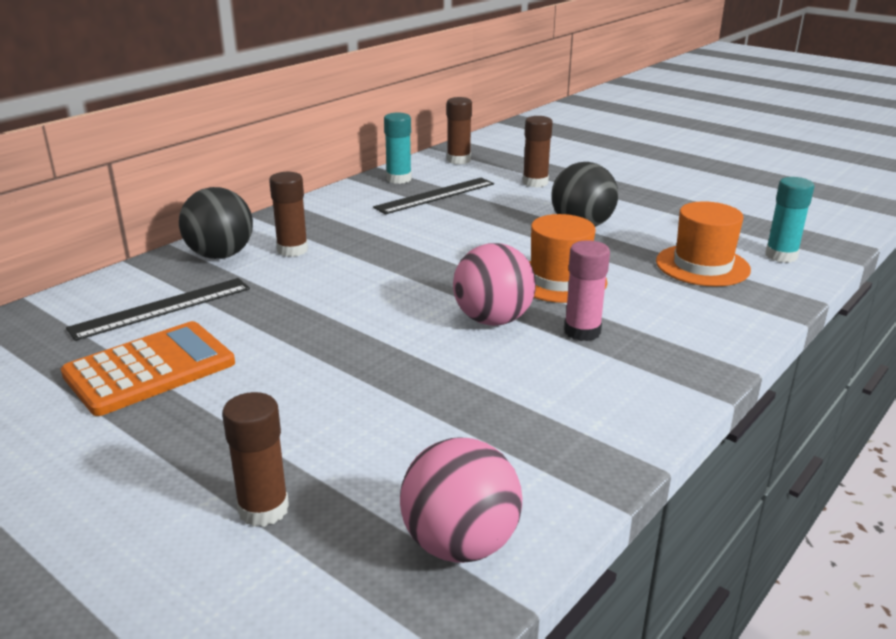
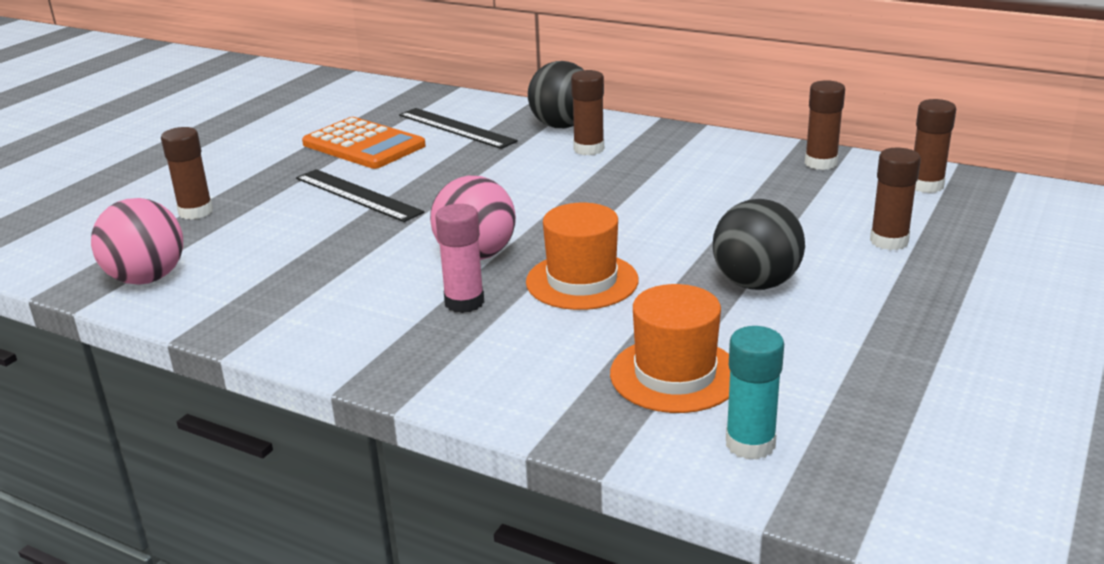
camera: 80 degrees right, 0 degrees up
(399, 179) = (820, 163): turquoise glue stick -> brown glue stick
(435, 195) = (784, 189): black ruler -> black ruler (358, 195)

